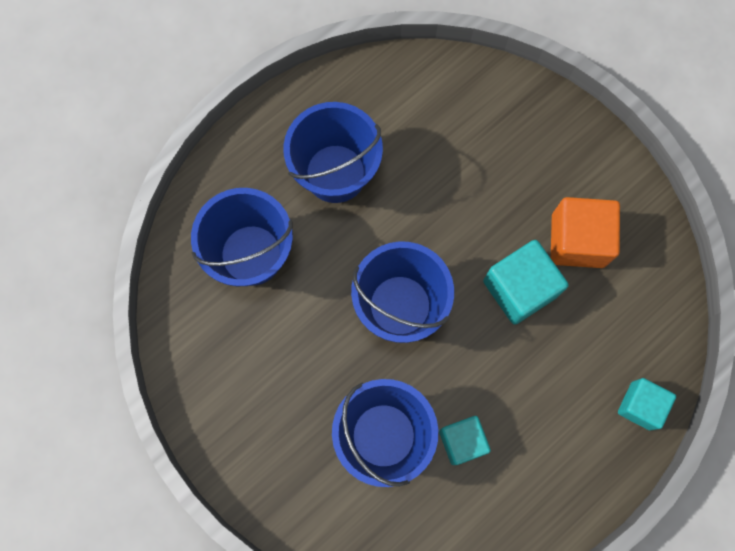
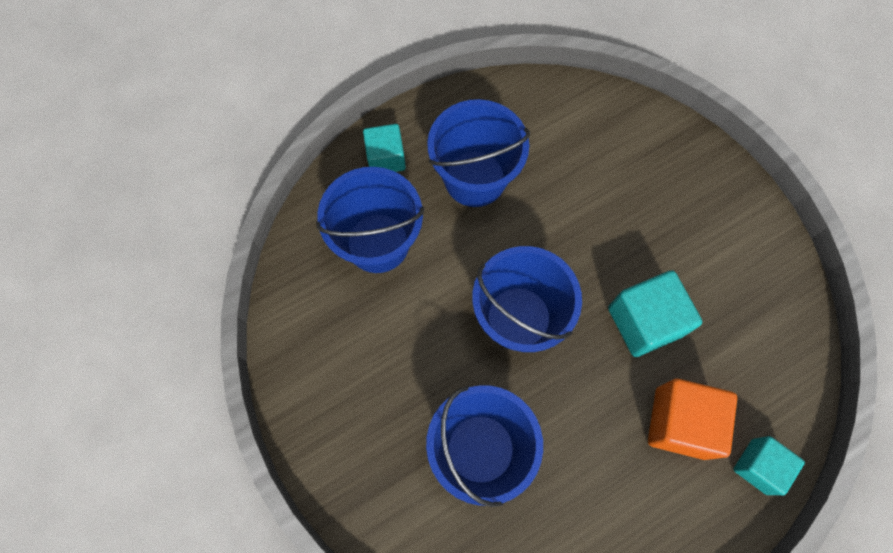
camera: 10 degrees right, 5 degrees down
(462, 441) = (562, 470): turquoise cube -> turquoise cube (386, 158)
(578, 240) = (711, 283): orange cube -> orange cube (680, 423)

